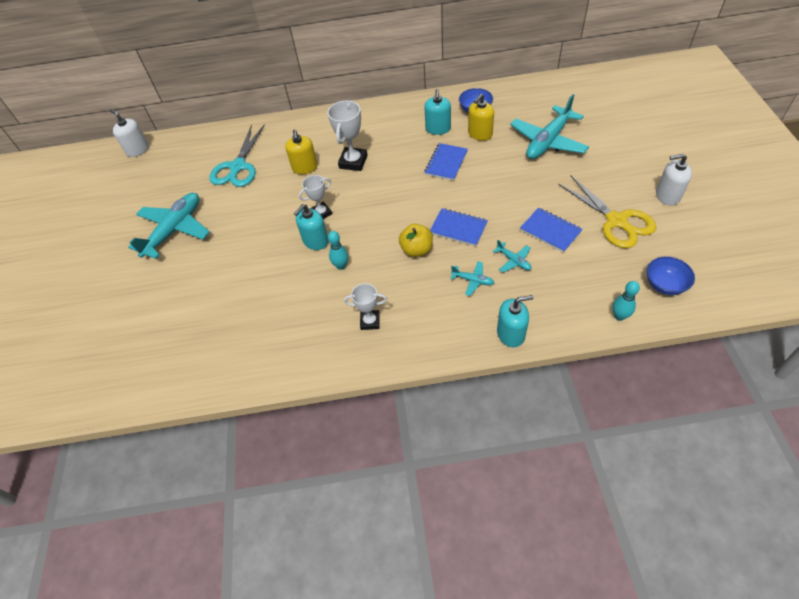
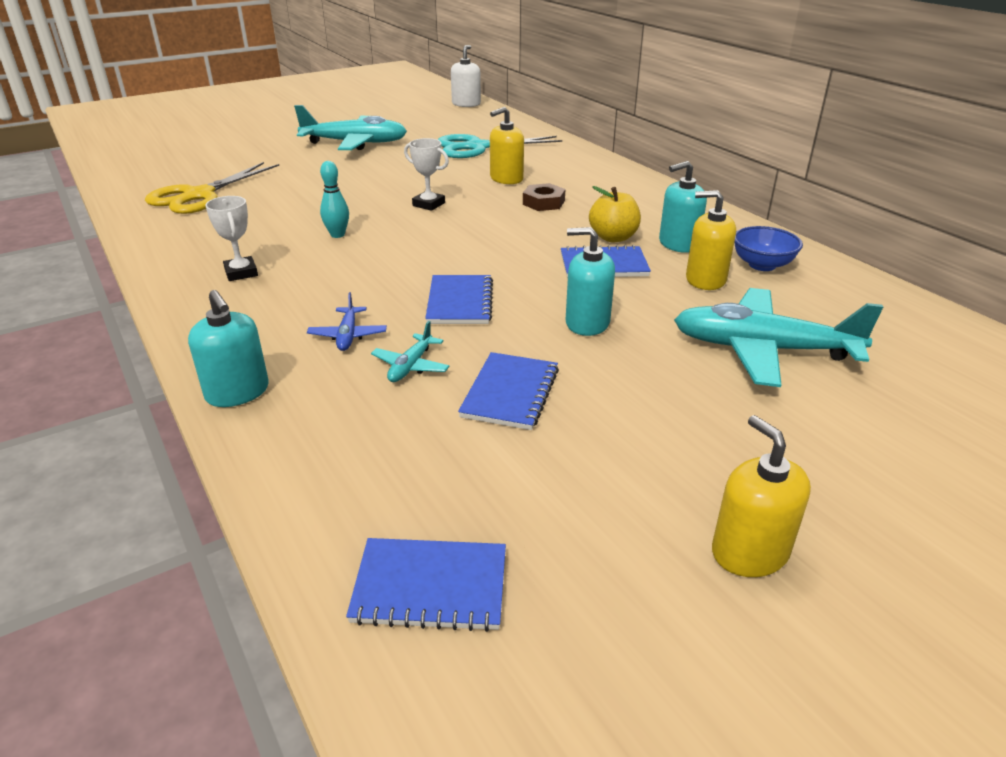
camera: 60 degrees right, 20 degrees down
(315, 241) = (375, 211): turquoise soap dispenser -> turquoise soap dispenser (587, 323)
(353, 162) = (543, 202): white trophy -> brown nut
(416, 250) = (393, 278): yellow apple -> yellow apple (613, 237)
(473, 280) = (348, 335): turquoise plane -> blue plane
(616, 221) = (596, 477): yellow scissors -> yellow scissors (198, 196)
(619, 316) = (309, 521): turquoise bowling pin -> none
(664, 285) = (430, 586): blue bowl -> blue notebook
(667, 196) = (749, 552): white soap dispenser -> yellow soap dispenser

